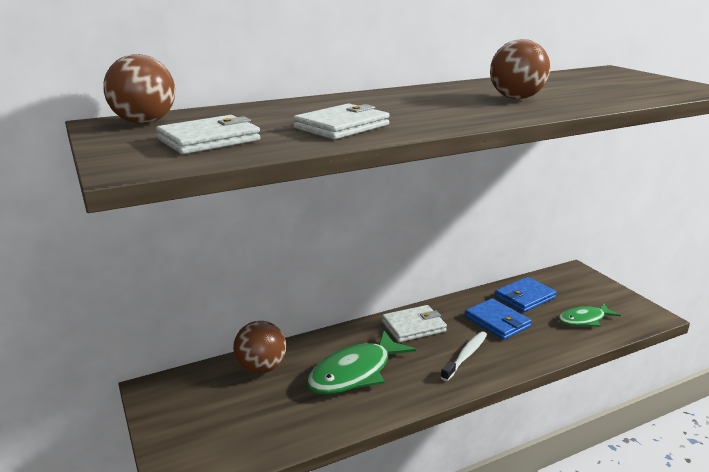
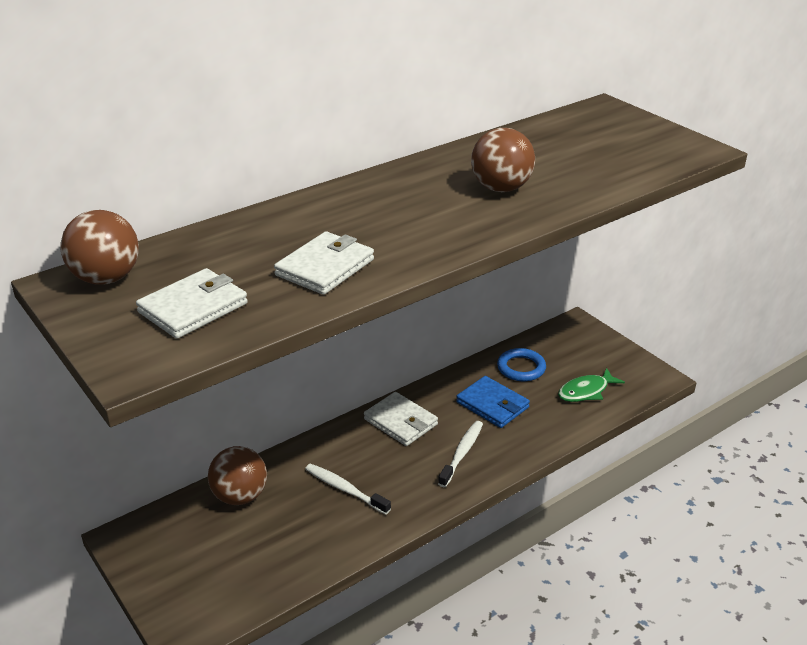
camera: 10 degrees left, 10 degrees up
(355, 373) = (345, 489): green fish -> white toothbrush
(413, 326) = (400, 422): white wallet -> white wallet turned 75 degrees clockwise
(525, 297) = (521, 368): blue wallet -> blue ring

